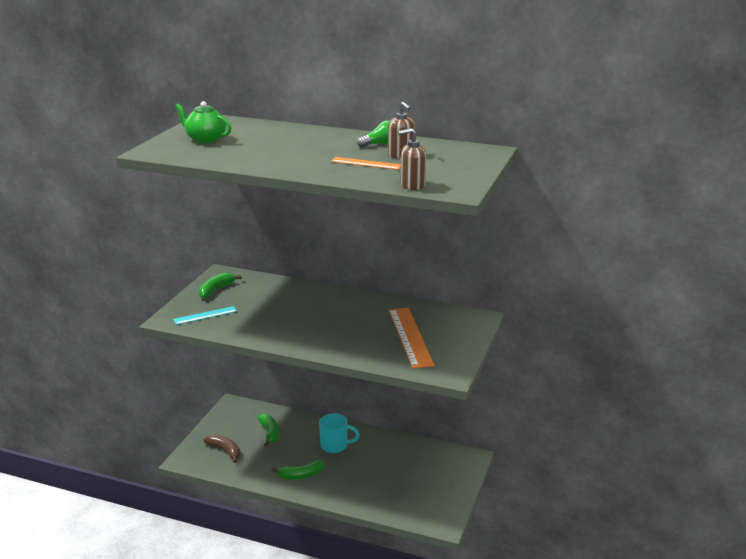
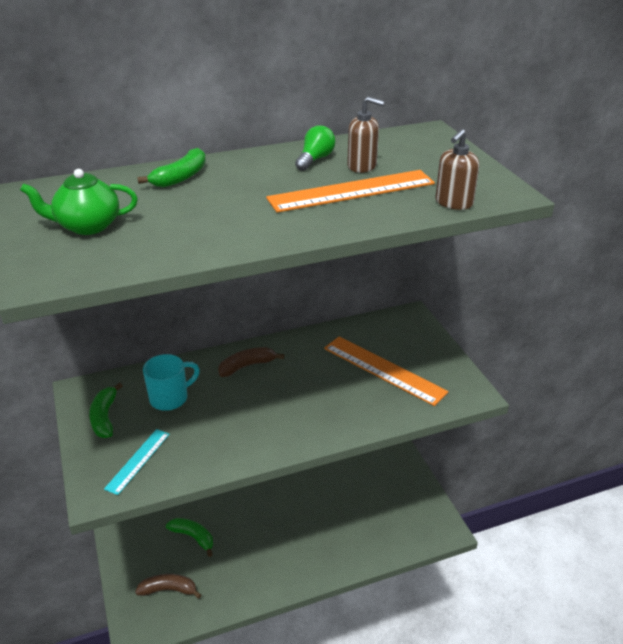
camera: 40 degrees left, 10 degrees up
(301, 475) = (276, 566): green banana -> green banana (181, 177)
(327, 299) = (247, 366): none -> brown banana
(335, 446) = (272, 511): turquoise mug -> turquoise mug (170, 398)
(366, 163) = (352, 191): orange ruler -> orange ruler, size x1.76

